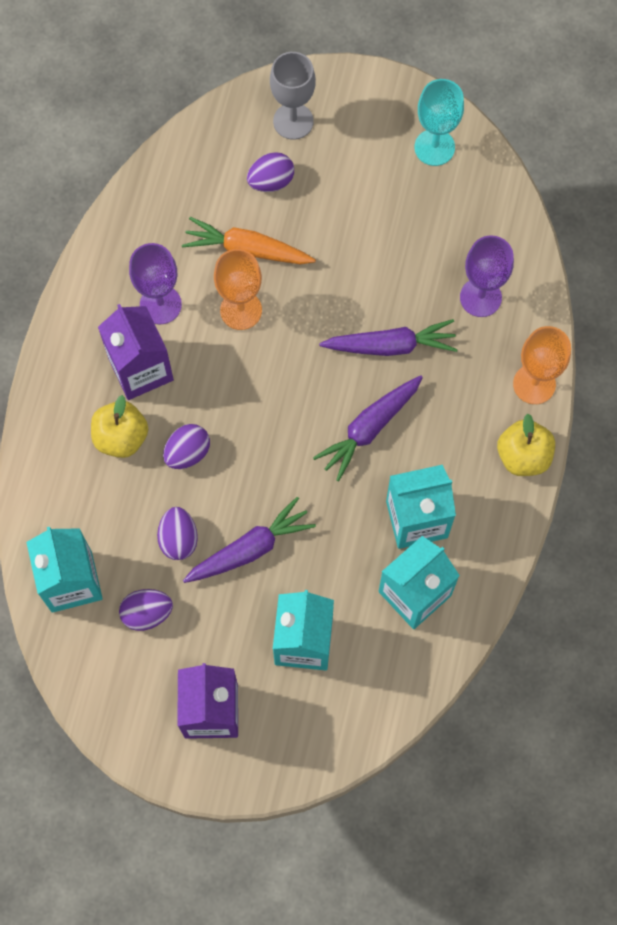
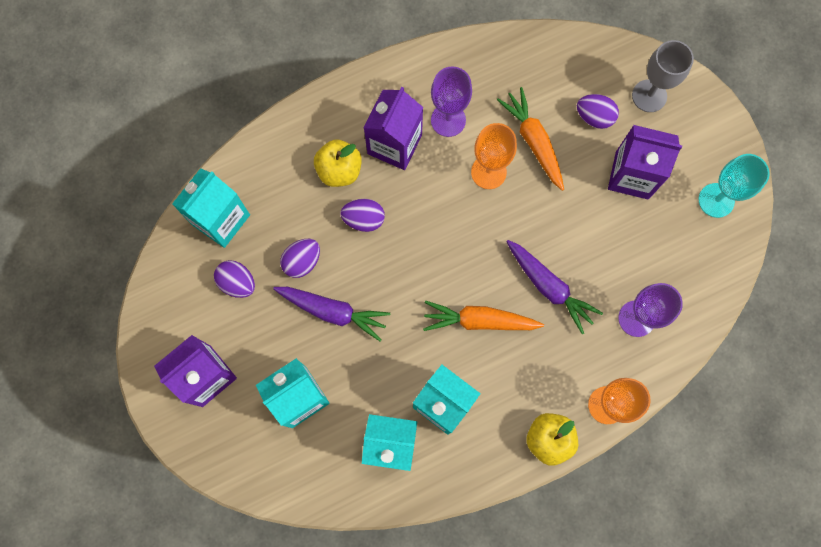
camera: 50 degrees right, 5 degrees up
(351, 195) = (632, 175): none -> purple carton
(369, 429) = (479, 321): purple carrot -> orange carrot

